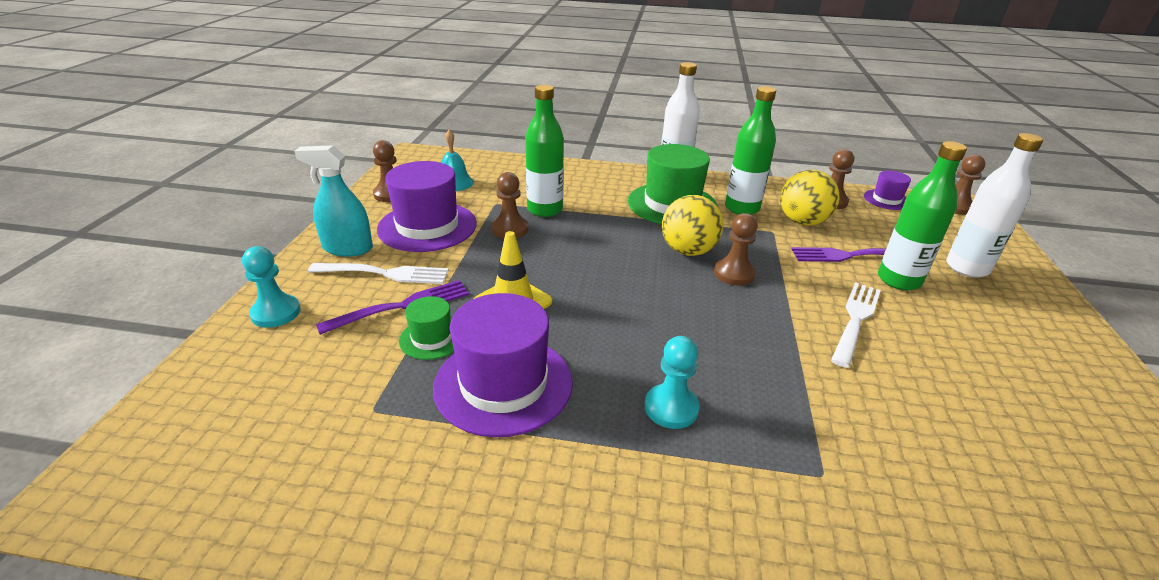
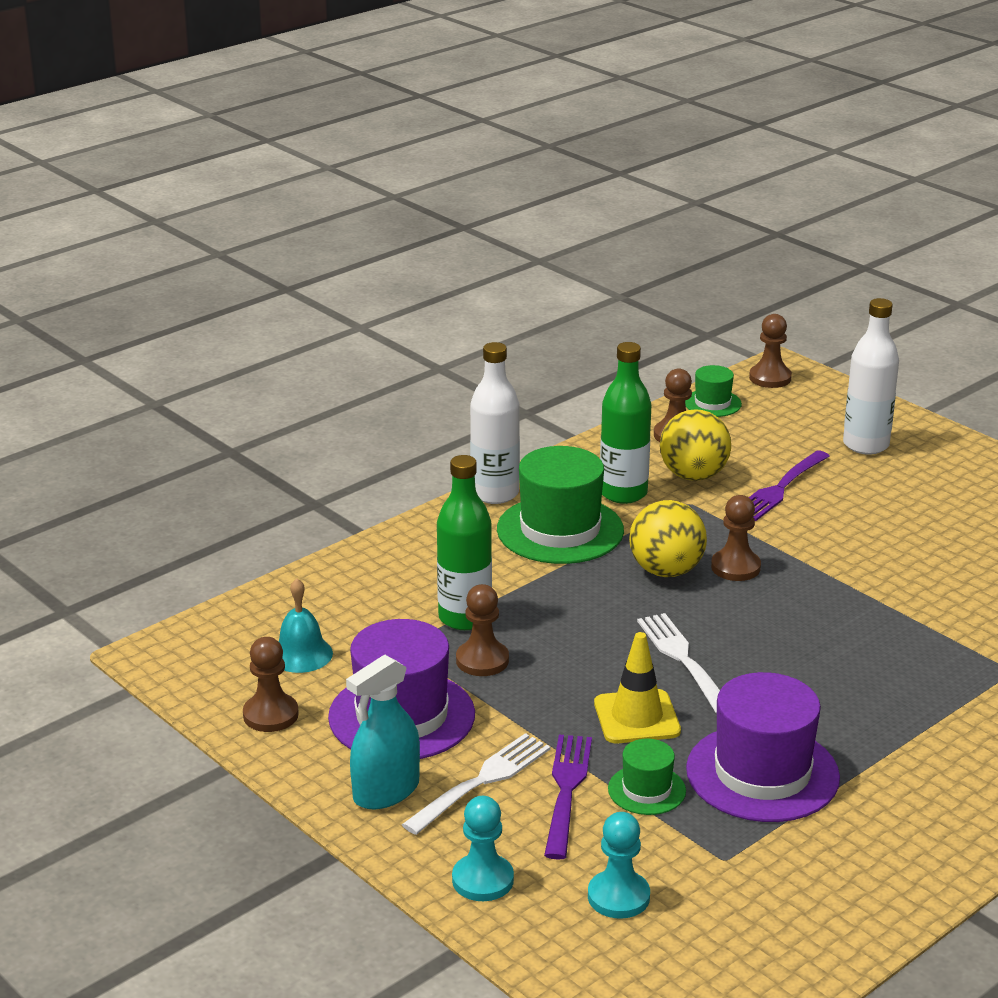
camera: 50 degrees left, 5 degrees down
(671, 408) = (881, 700): turquoise pawn -> turquoise pawn (618, 897)
(855, 320) = (871, 548): white fork -> white fork (683, 660)
(886, 199) = (712, 403): purple hat -> green hat
(898, 280) = (844, 490): green bottle -> none

